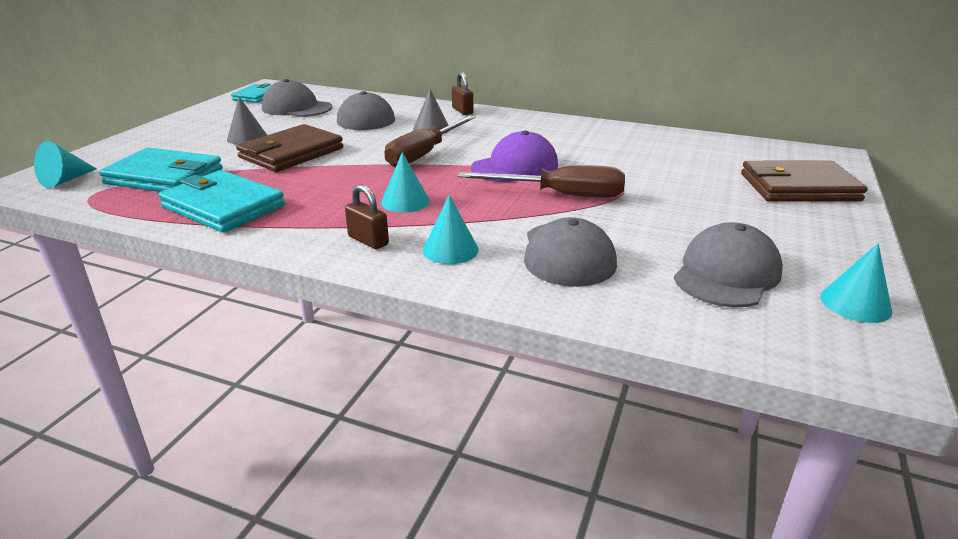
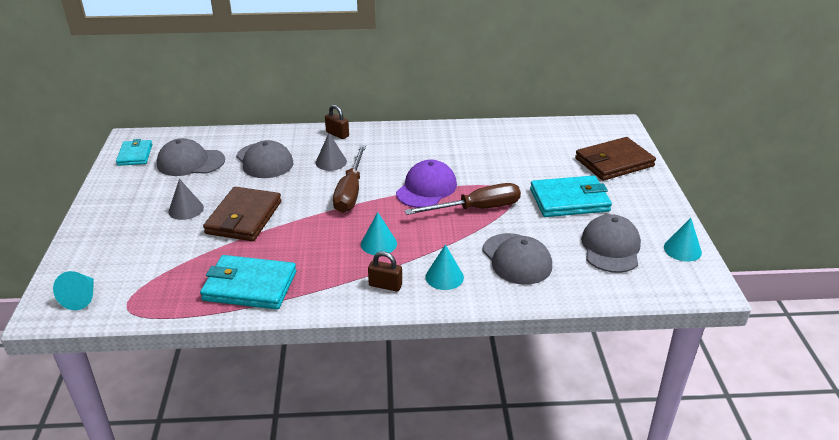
camera: 25 degrees left, 5 degrees up
(165, 176) = (165, 270): turquoise wallet -> turquoise wallet (569, 200)

